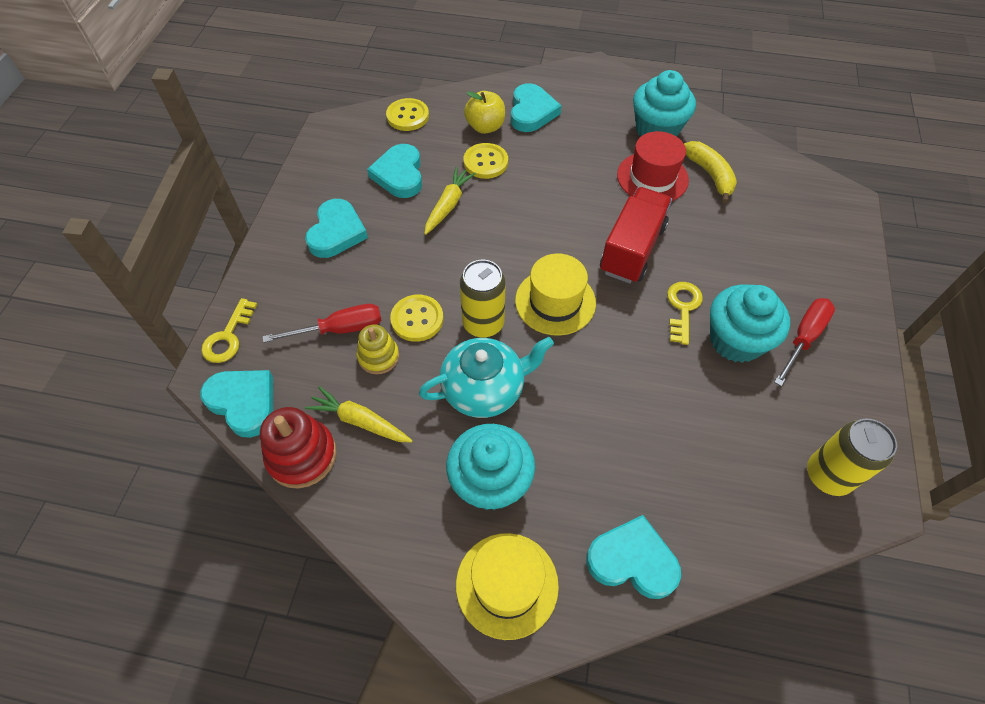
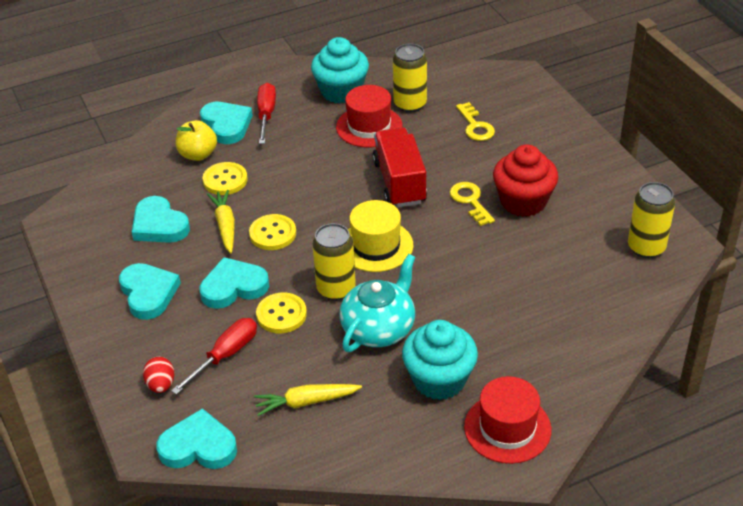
camera: 35 degrees left, 15 degrees down
(228, 336) = (134, 413): yellow key -> yellow key (475, 126)
(270, 323) = (161, 385): none -> red egg
(302, 455) = (284, 449): red stacking toy -> none
(378, 356) = (276, 355): yellow stacking toy -> none
(407, 116) = (119, 179): yellow button -> yellow button (272, 234)
(507, 584) = (507, 428): yellow hat -> red hat
(632, 560) = (573, 365): turquoise heart -> turquoise heart (233, 287)
(710, 175) = (410, 104): yellow banana -> yellow can
(736, 340) = (523, 202): turquoise cupcake -> red cupcake
(803, 338) = (565, 176): red screwdriver -> red screwdriver (266, 115)

